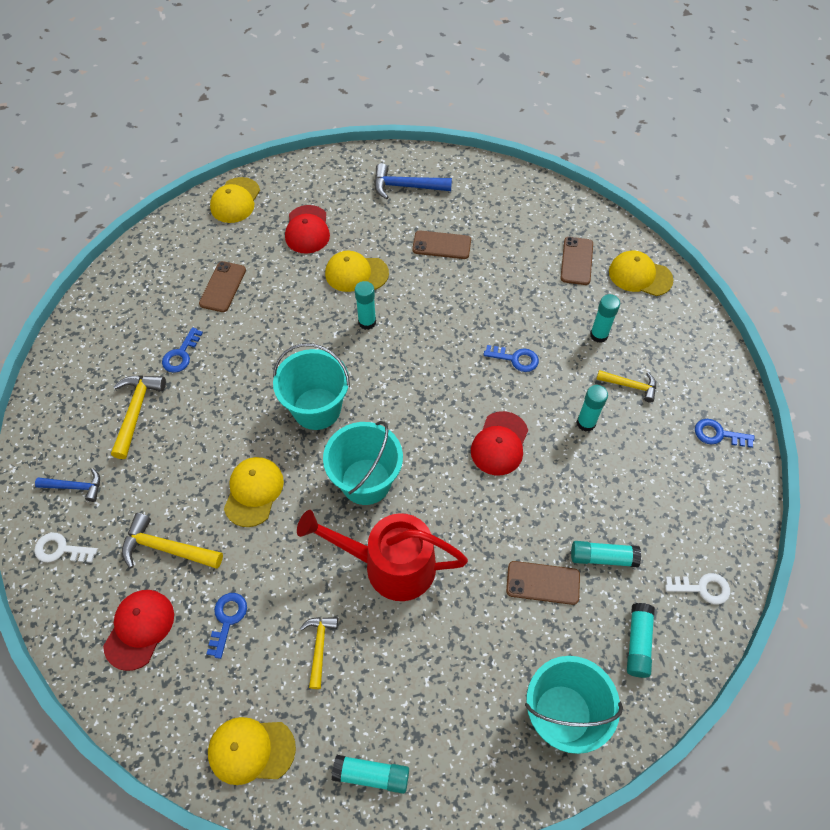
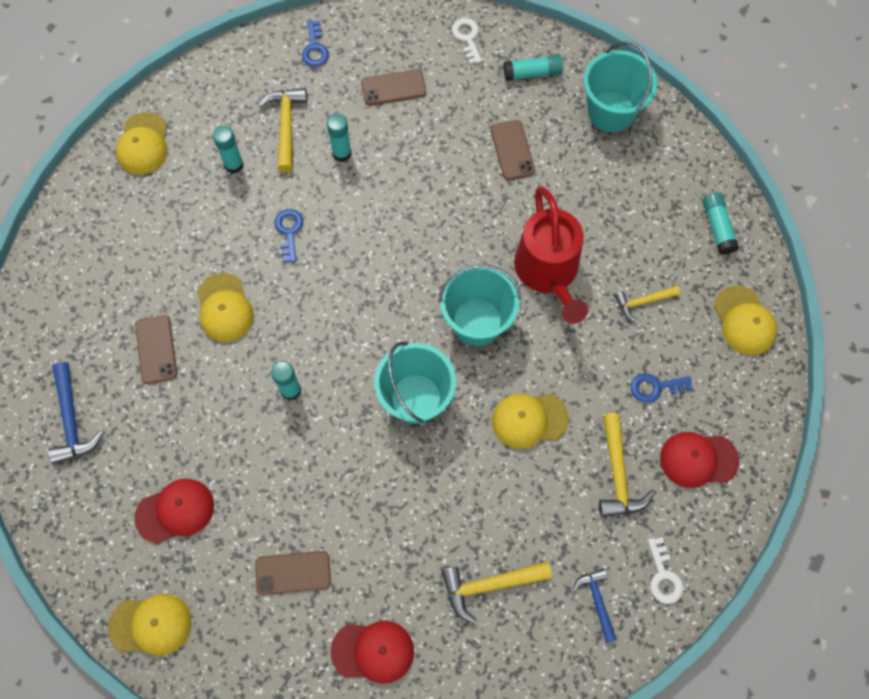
camera: 110 degrees left, 10 degrees up
(181, 355) = (402, 574): blue key -> none
(356, 273) = (226, 427): yellow cap -> yellow cap (224, 308)
(499, 443) = (392, 219): red cap -> red cap (373, 651)
(576, 261) = (140, 207): brown phone -> brown phone (393, 88)
(603, 557) = (471, 112): turquoise glue stick -> none
(630, 386) = (286, 126): yellow hammer -> yellow hammer, size x1.53

